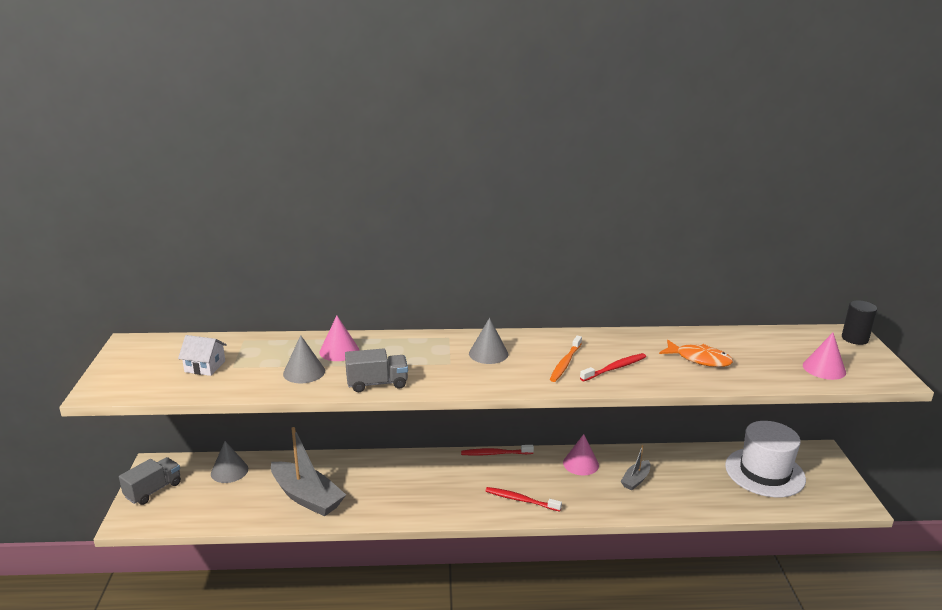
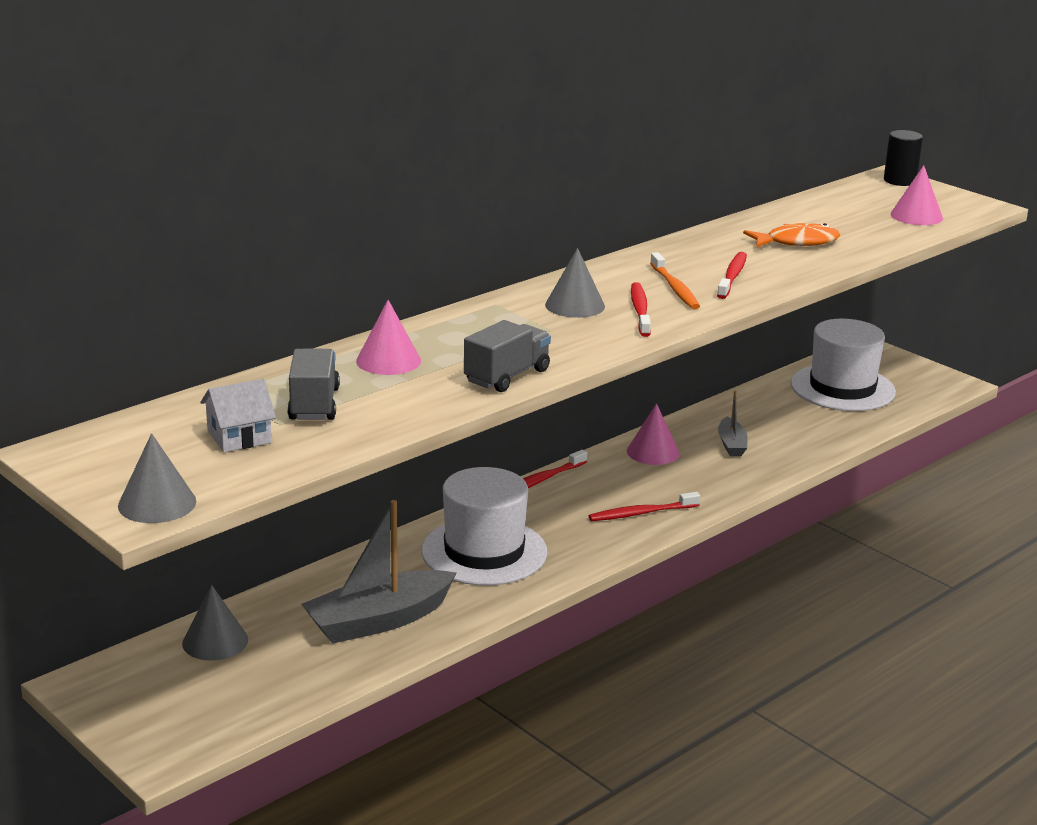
camera: 40 degrees left, 0 degrees up
(153, 490) = (136, 710): grey truck -> grey truck (314, 404)
(304, 372) = (391, 396): grey cone -> grey cone (157, 503)
(307, 497) = (379, 621): grey boat -> grey boat turned 150 degrees clockwise
(408, 483) = (484, 552): none -> white hat
(519, 370) = (640, 311): none -> red toothbrush

